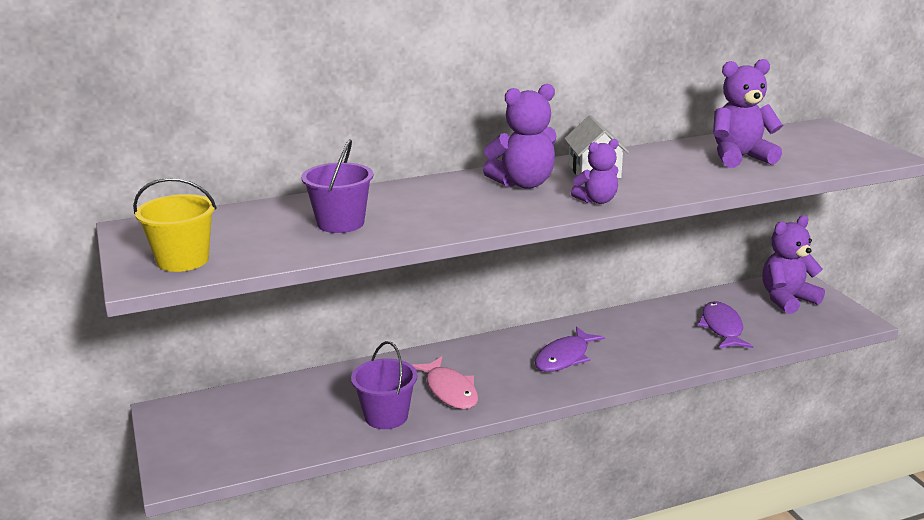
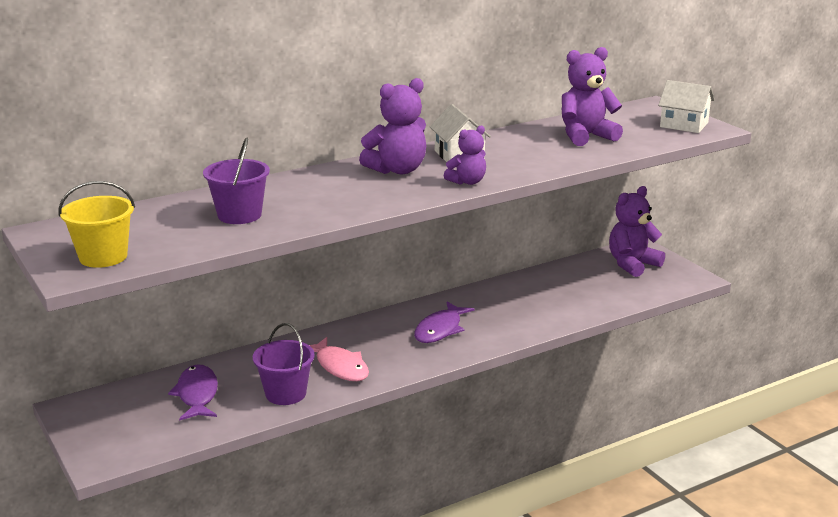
camera: 10 degrees left, 0 degrees up
(722, 328) = (578, 293): purple fish -> purple fish (197, 394)
(854, 150) = (684, 125): none -> white house

